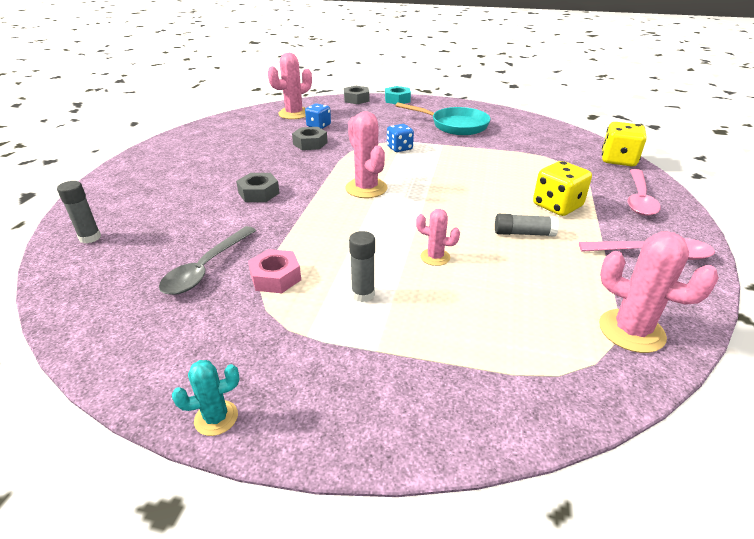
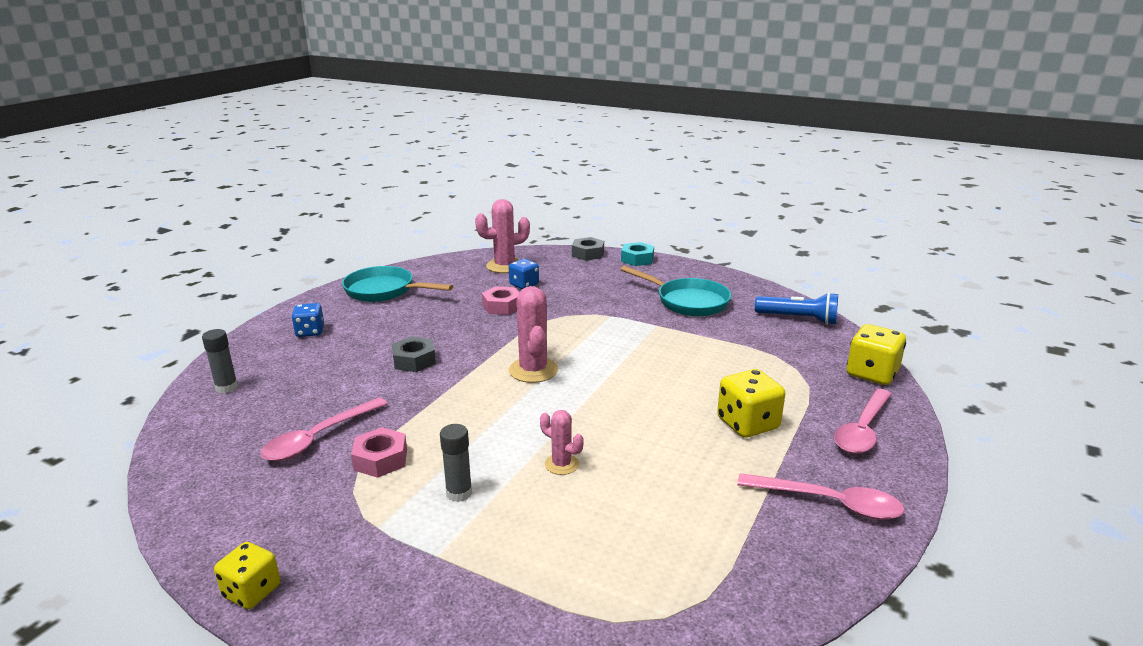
camera: 15 degrees right, 10 degrees down
(199, 142) = (384, 291): none -> turquoise pan
(206, 268) = (318, 438): grey spoon -> pink spoon
(216, 418) = (252, 591): turquoise cactus -> yellow dice
(310, 143) = (502, 306): grey nut -> pink nut
(399, 148) = (601, 324): blue dice -> blue dice (310, 332)
(524, 233) = (683, 452): grey glue stick -> none
(542, 129) = (798, 319): none -> blue flashlight
(631, 331) = (733, 590): pink cactus -> none

